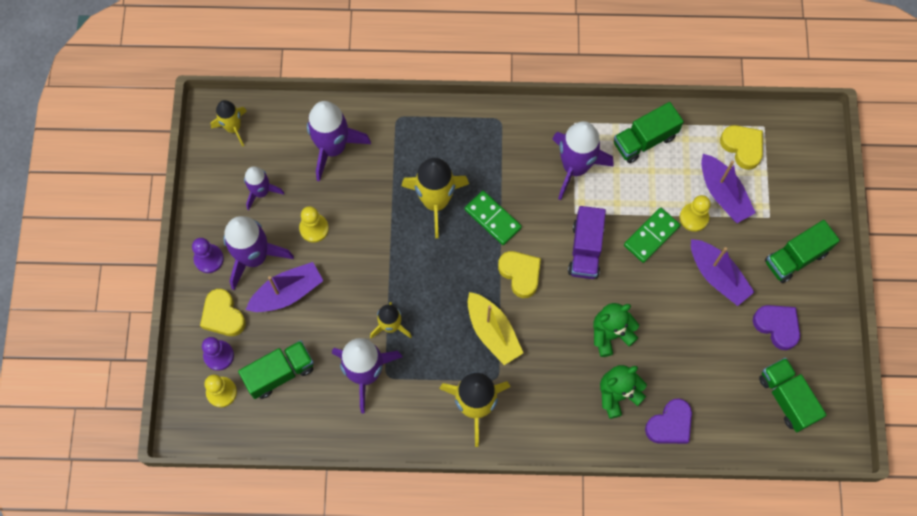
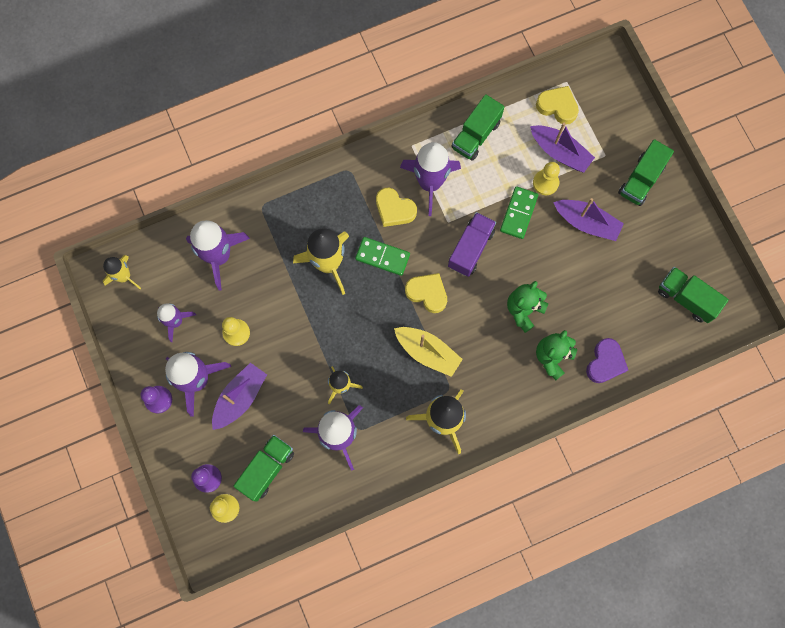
camera: 25 degrees left, 5 degrees up
(223, 315) = (194, 442): yellow heart -> yellow heart (394, 209)
(585, 249) = (470, 249): purple truck -> purple truck turned 135 degrees counterclockwise
(777, 326) = (652, 243): purple heart -> none

